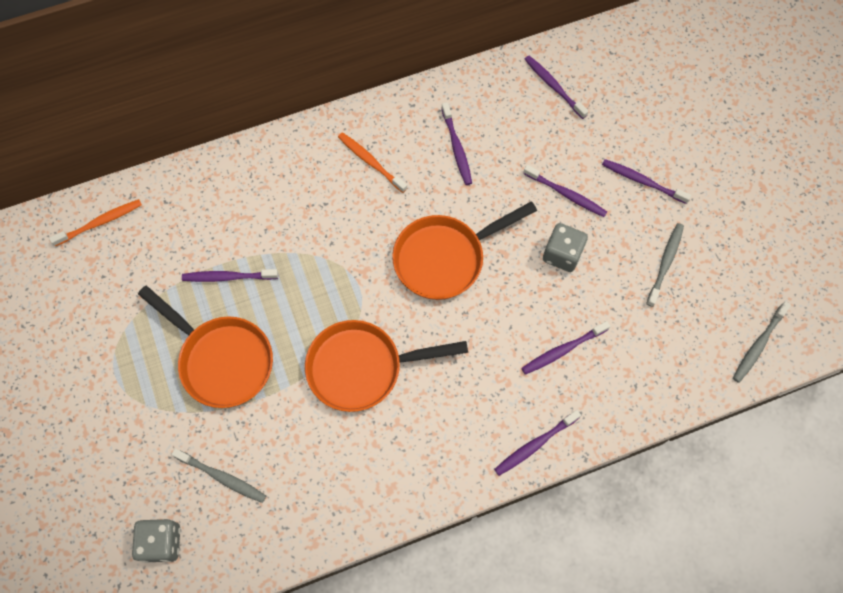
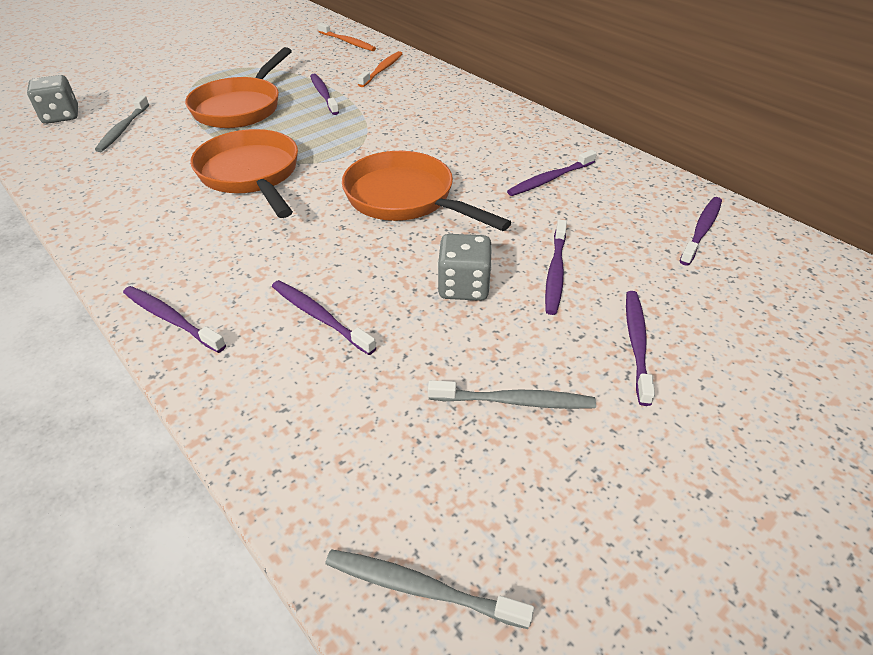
camera: 70 degrees right, 25 degrees down
(370, 161) = (490, 134): orange toothbrush -> orange toothbrush (382, 70)

